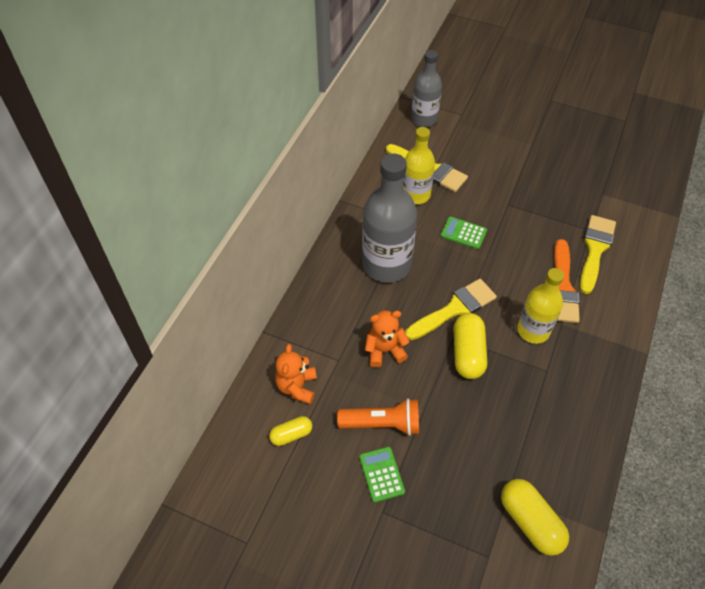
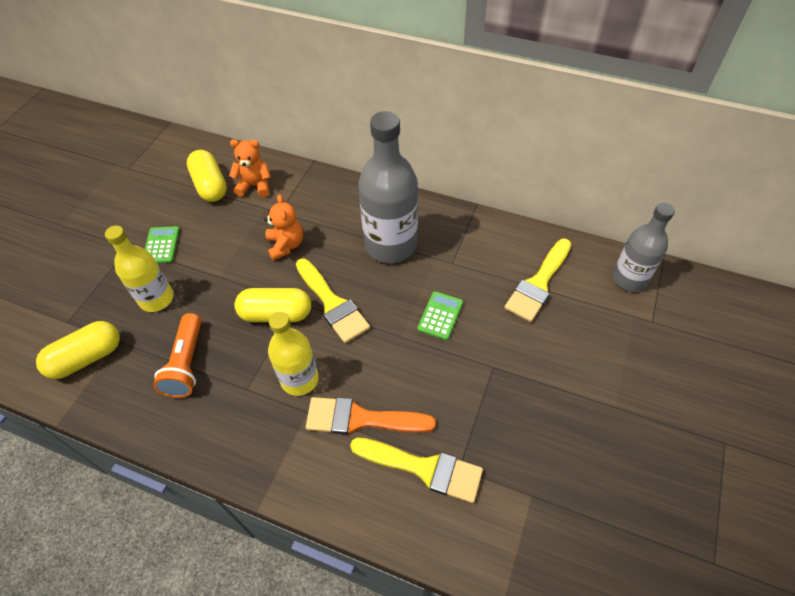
camera: 90 degrees right, 0 degrees up
(291, 434) = (210, 185): yellow capsule -> yellow capsule, size x1.70
(381, 474) = (161, 245): green calculator -> green calculator turned 75 degrees counterclockwise
(382, 424) = (209, 245): orange flashlight -> orange flashlight (186, 364)
(416, 195) = (495, 270): yellow bottle -> yellow bottle (156, 299)

